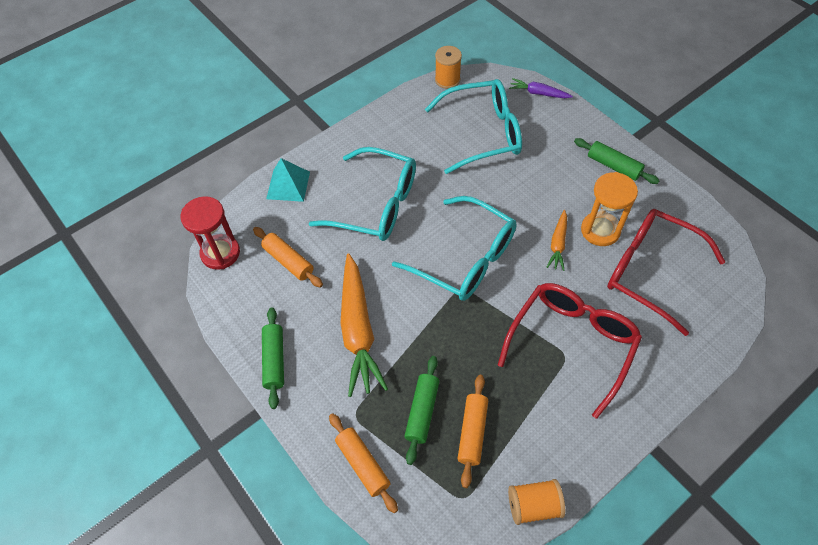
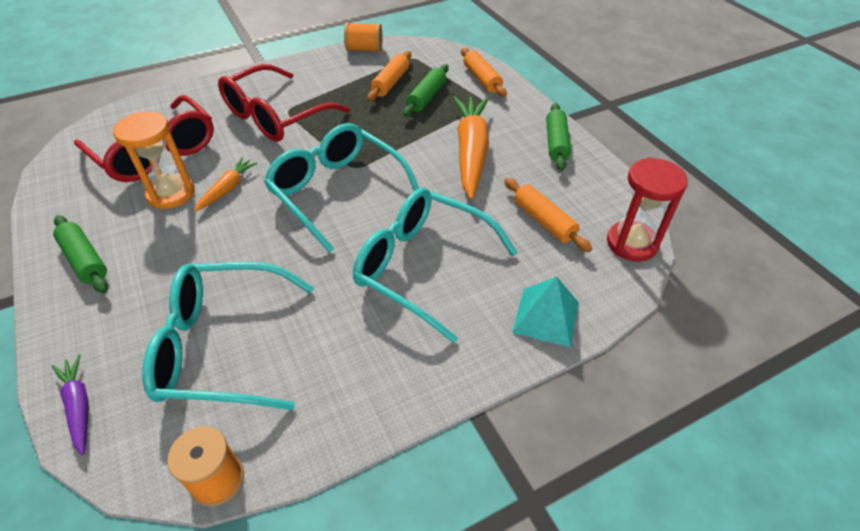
camera: 170 degrees left, 10 degrees down
(538, 93) = (79, 406): purple carrot -> purple carrot turned 150 degrees counterclockwise

